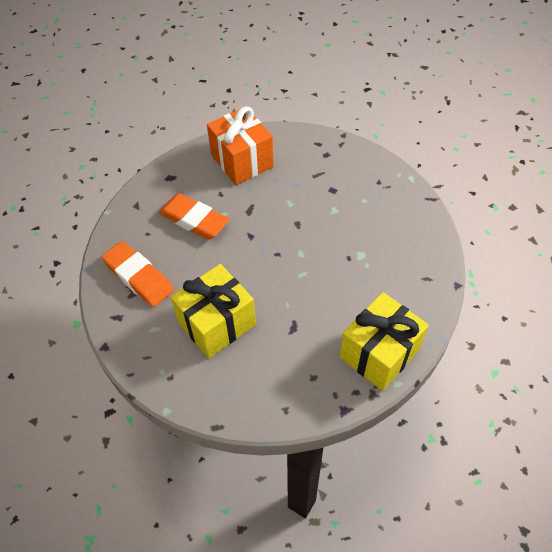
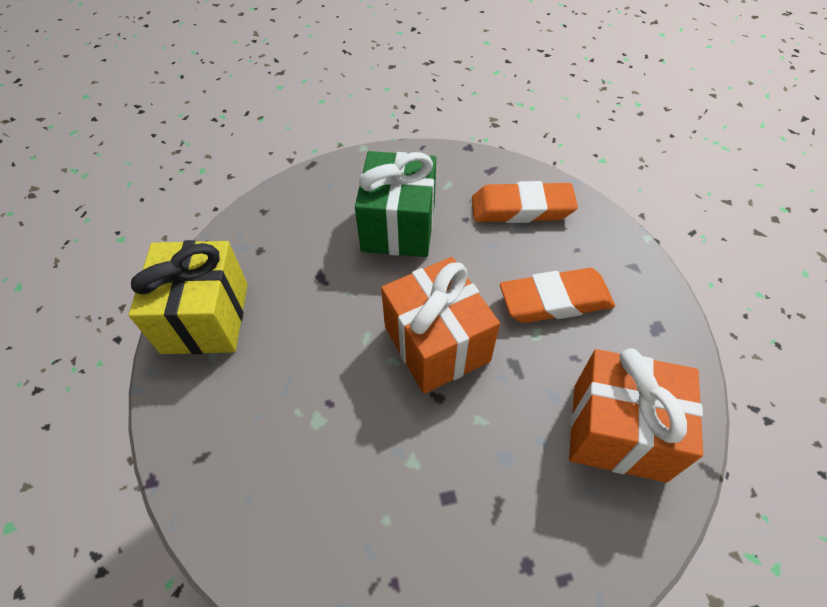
camera: 135 degrees right, 0 degrees up
(217, 323) = (399, 226): yellow gift -> green gift
(272, 244) = (437, 344): none -> orange gift

